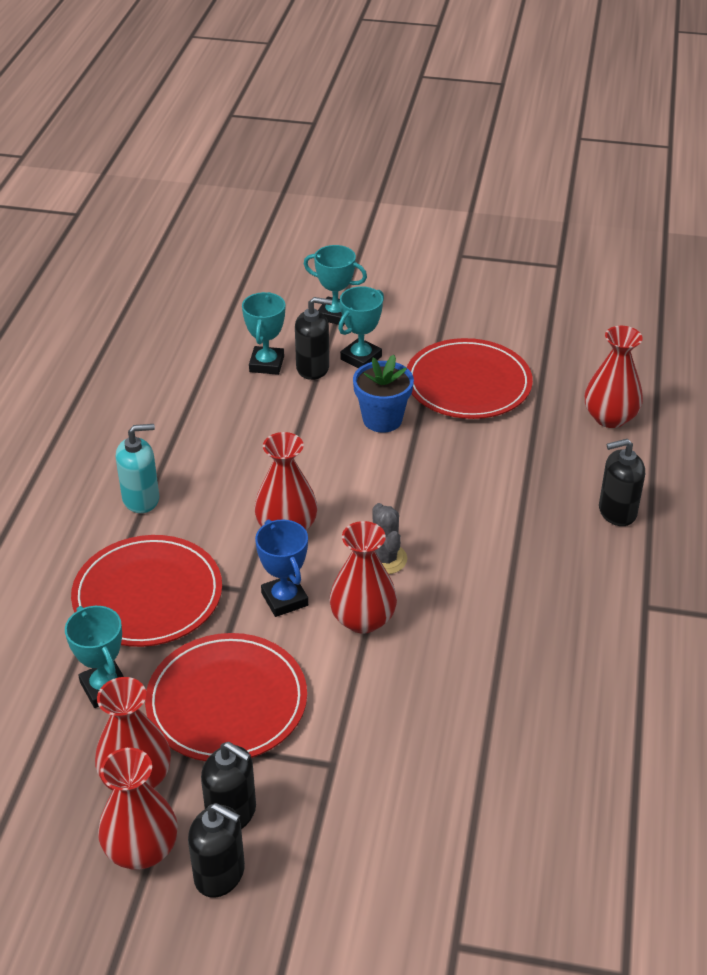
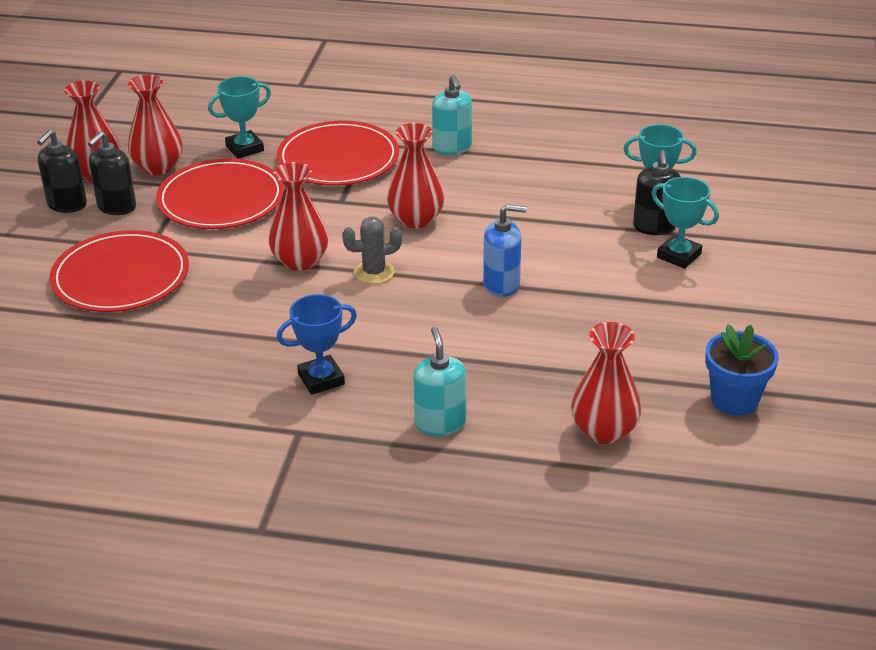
camera: 90 degrees right, 5 degrees down
(284, 599) = (328, 221): blue trophy -> blue trophy (321, 379)
(335, 315) = (753, 238): turquoise trophy -> none
(382, 419) = (577, 270): blue flower pot -> blue flower pot (734, 400)
(406, 468) = (502, 284): none -> blue soap dispenser
(468, 383) = (649, 326): red plate -> red plate (121, 277)
(617, 512) = (440, 423): black soap dispenser -> turquoise soap dispenser

